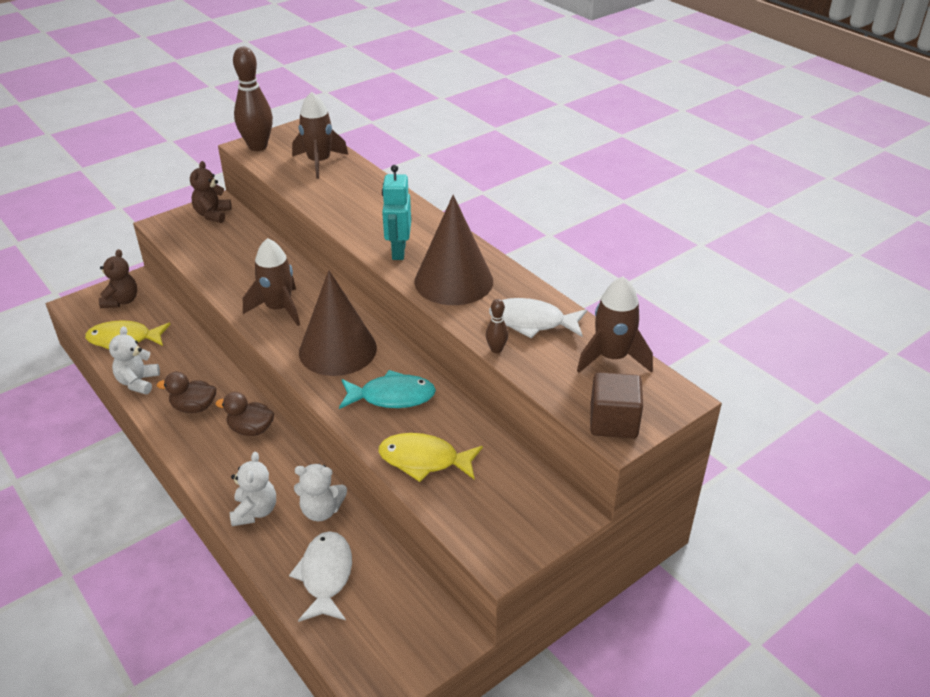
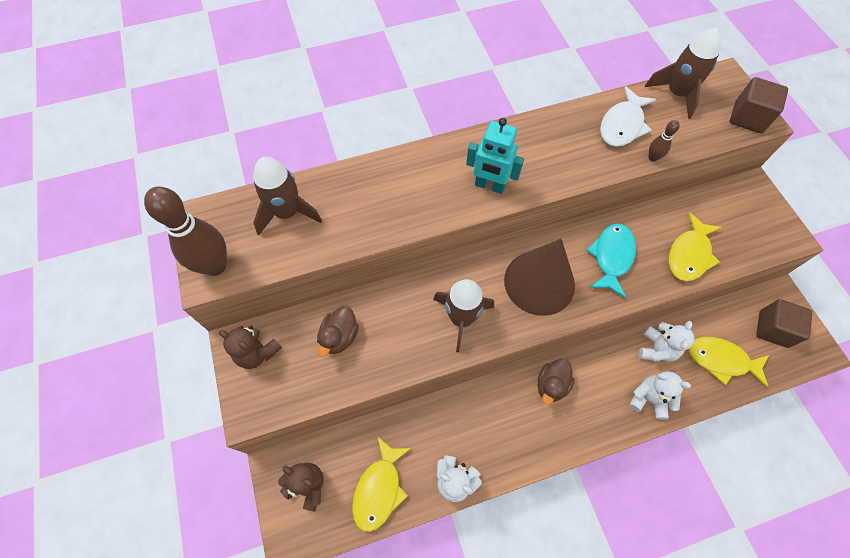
camera: 70 degrees left, 25 degrees up
(194, 407) = (508, 430): brown duck -> brown duck (340, 337)
(326, 576) = (721, 360): white fish -> yellow fish
(392, 630) = (773, 329): none -> brown cube
(453, 281) = (550, 158): brown cone -> none

